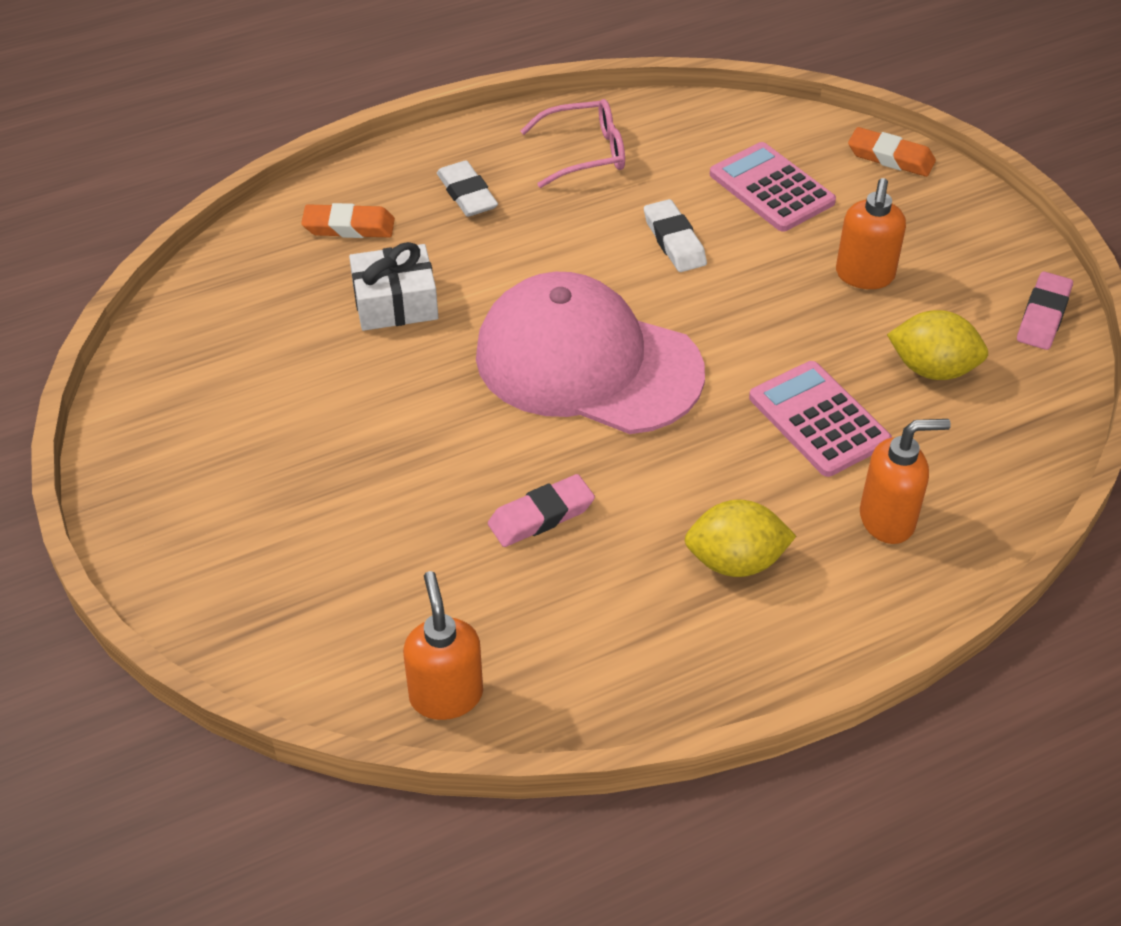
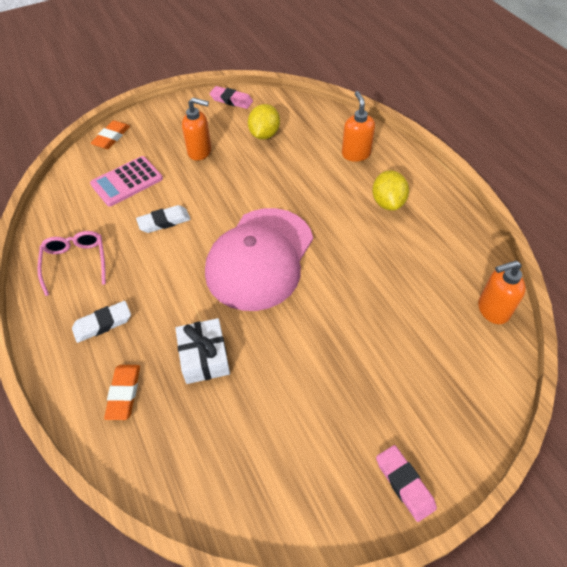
camera: 90 degrees left, 5 degrees up
(541, 515) = (371, 275): pink eraser -> pink eraser (404, 484)
(818, 419) = (297, 172): pink calculator -> none

